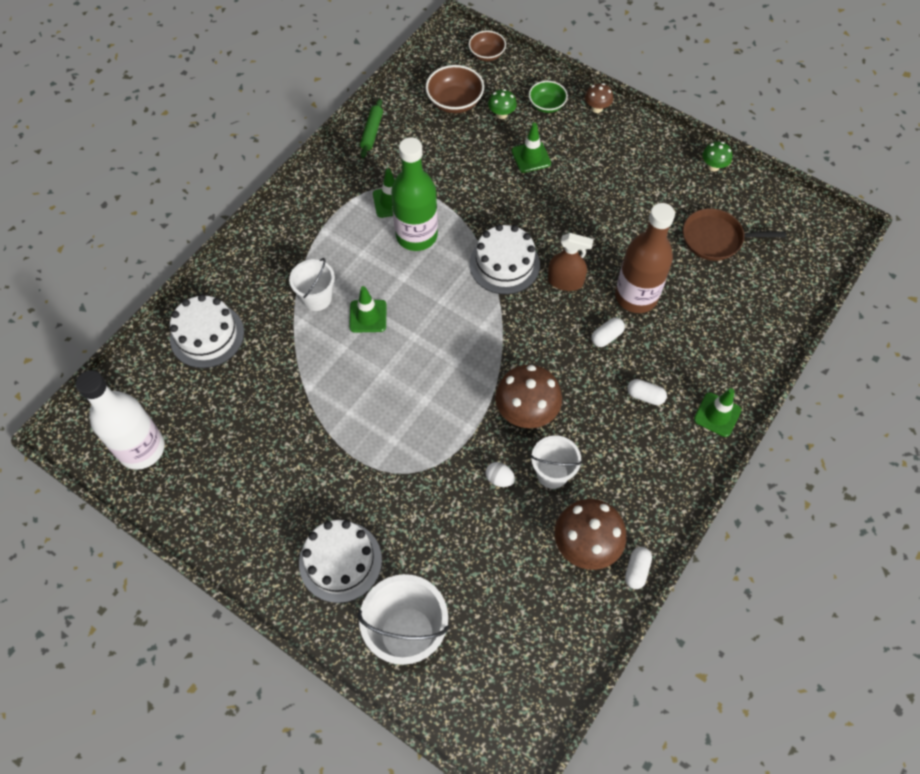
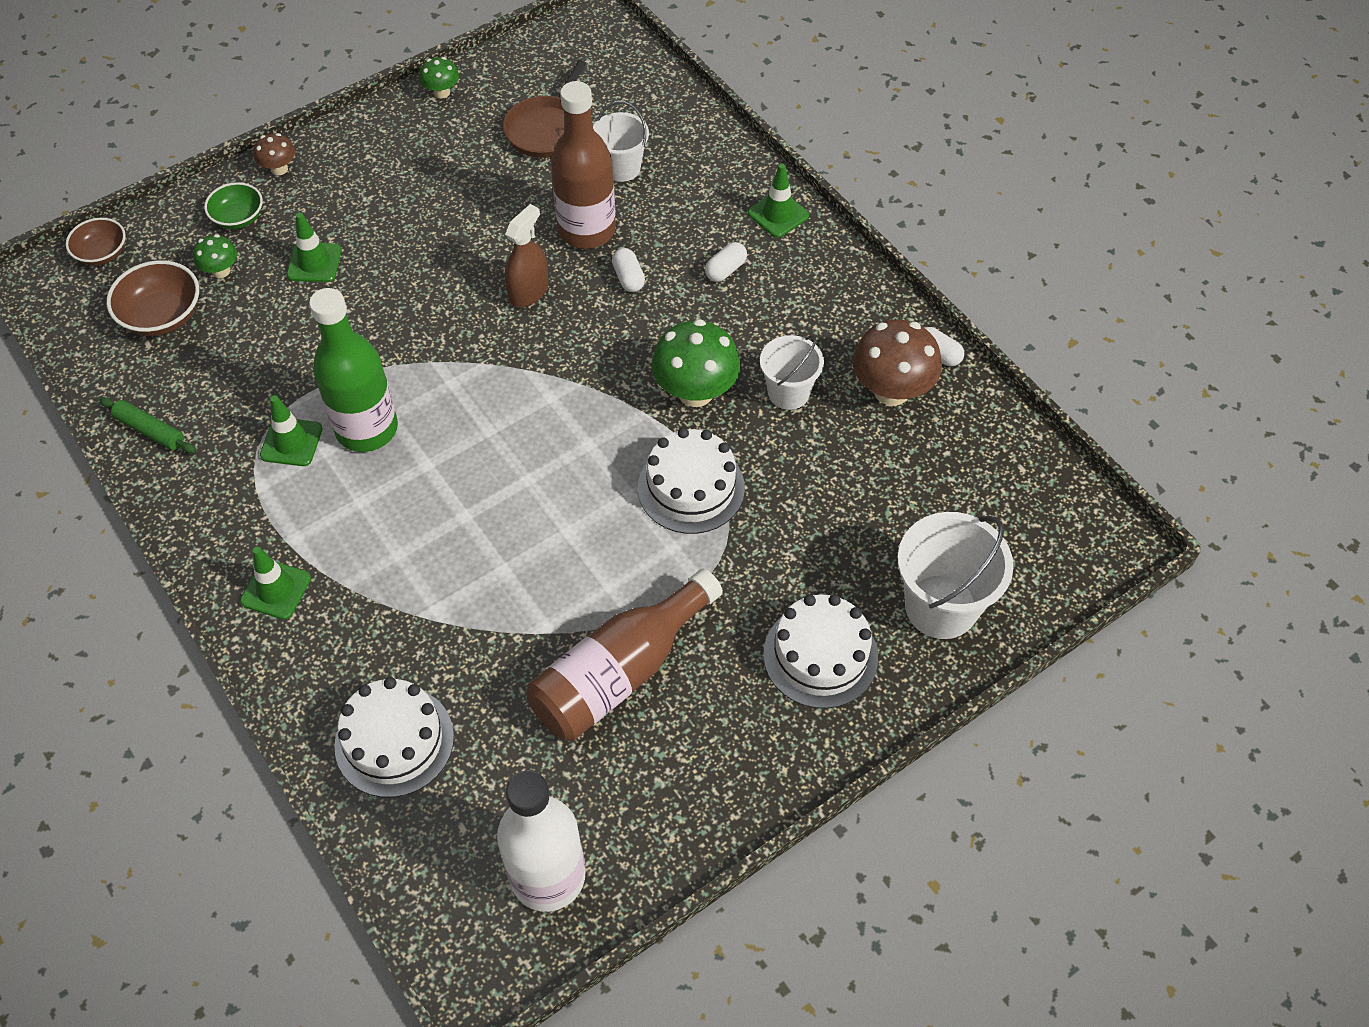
camera: 70 degrees left, 5 degrees down
(289, 440) = (619, 673): none -> brown bottle
(317, 298) = (405, 578): white bucket -> white bucket (621, 168)
(368, 316) = (468, 524): green traffic cone -> green traffic cone (276, 590)
(499, 479) = (774, 448): white egg -> none
(504, 264) = (468, 345): white cake -> white cake (691, 488)
(526, 412) = (695, 392): brown mushroom -> green mushroom

